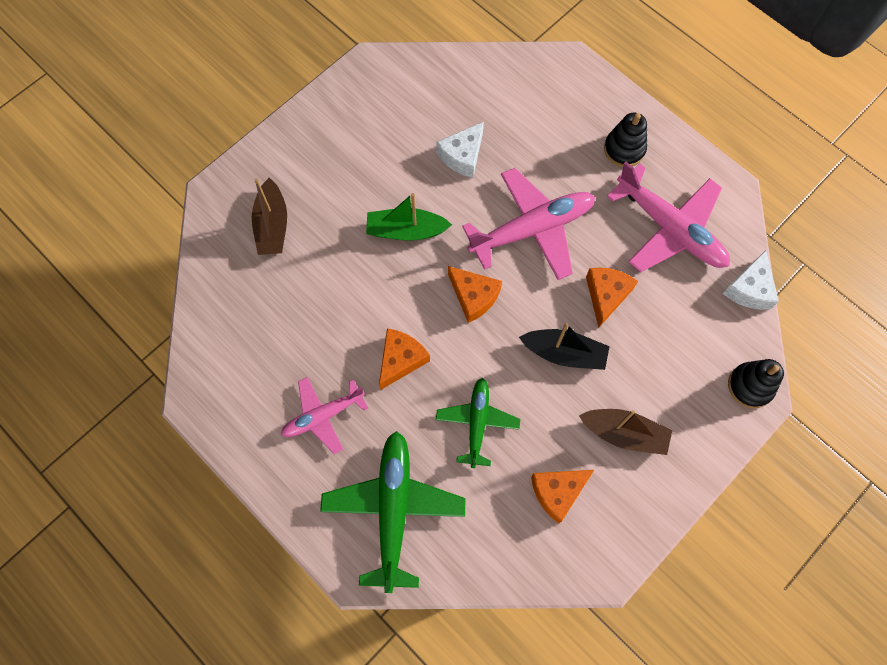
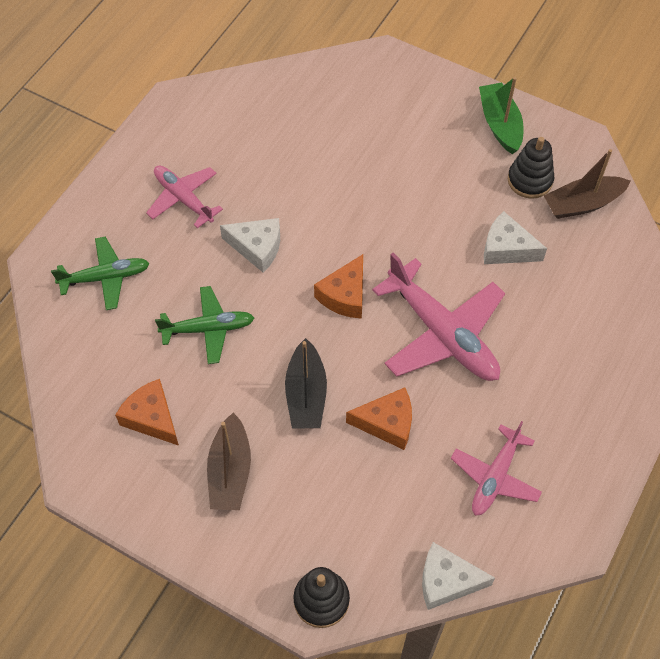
camera: 75 degrees right, 10 degrees down
(272, 225) = (365, 109): brown boat -> brown boat (583, 204)
(394, 509) = (106, 277): green plane -> green plane, size x0.61
(401, 360) = (257, 247): orange cheese -> white cheese
(406, 230) = (399, 219): green boat -> green boat (500, 124)
(624, 149) = (581, 408): black stacking toy -> black stacking toy (530, 180)
(670, 229) = (495, 477): pink plane -> pink plane, size x0.61

